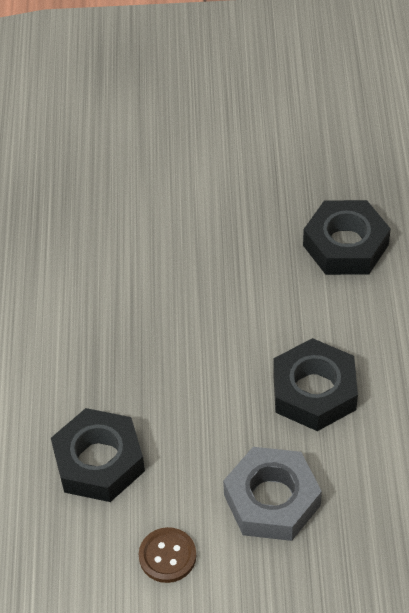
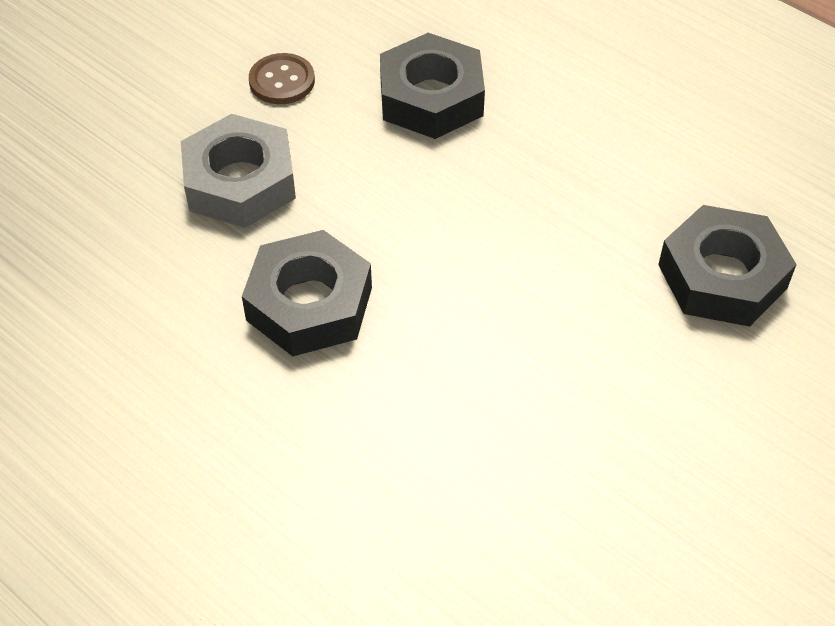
camera: 130 degrees right, 0 degrees up
(345, 245) = (468, 503): black nut -> black nut (722, 276)

